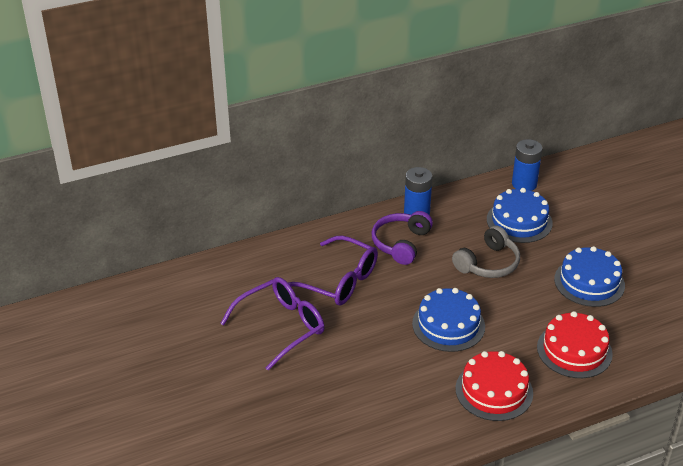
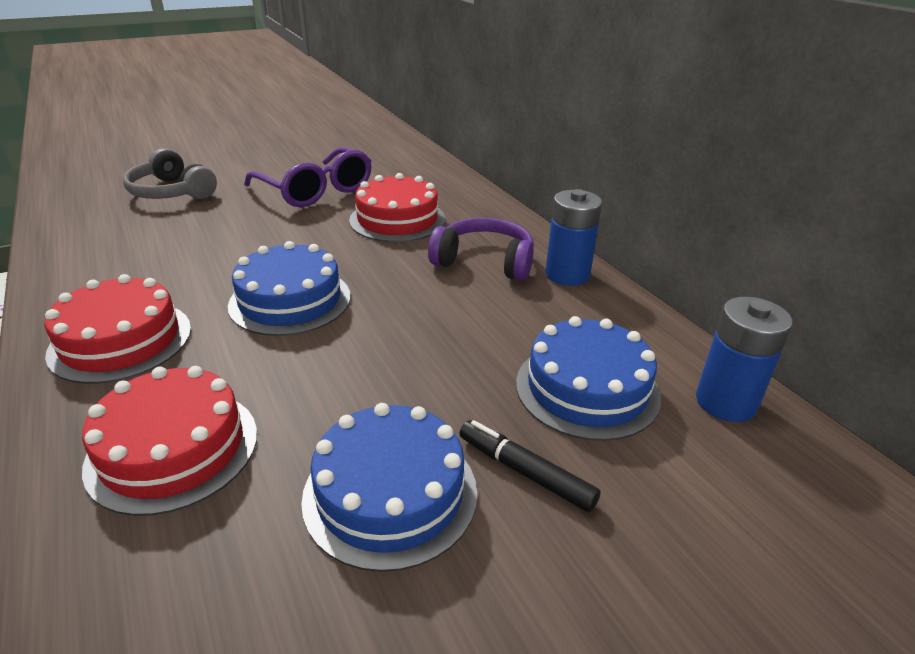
camera: 85 degrees right, 5 degrees down
(339, 281) = (397, 219): purple glasses -> red cake
(488, 264) = (444, 344): grey headphones -> grey headphones (171, 192)
(572, 245) = (525, 472): none -> black marker

